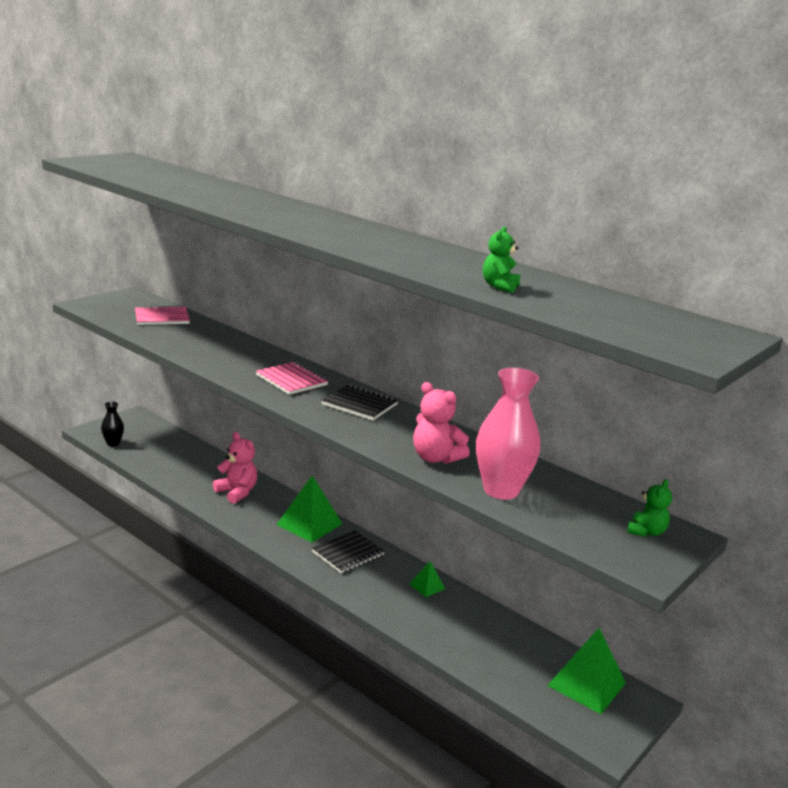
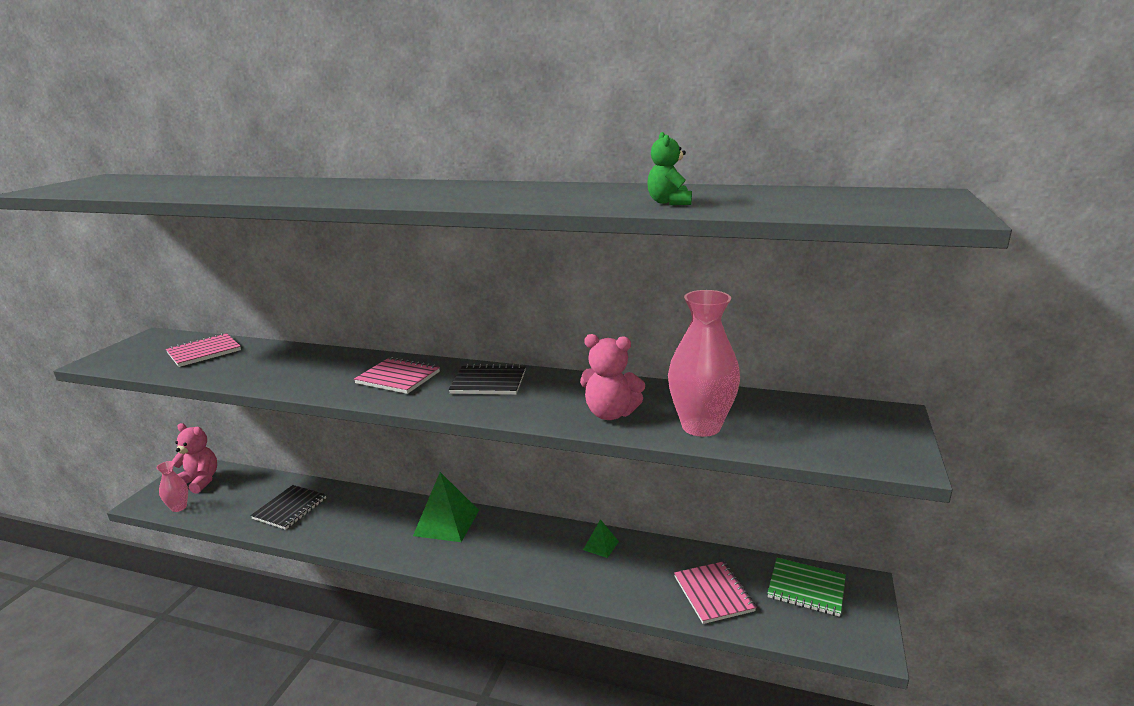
camera: 20 degrees left, 0 degrees up
(113, 443) = (179, 507): black vase -> pink vase
(237, 492) = (351, 515): pink teddy bear -> pink teddy bear (199, 481)
(348, 553) = (504, 540): black notebook -> black notebook (290, 508)
(497, 656) = (713, 594): none -> pink notebook
(586, 684) = (806, 588): green pyramid -> green notebook
(646, 532) = (861, 423): green teddy bear -> none

